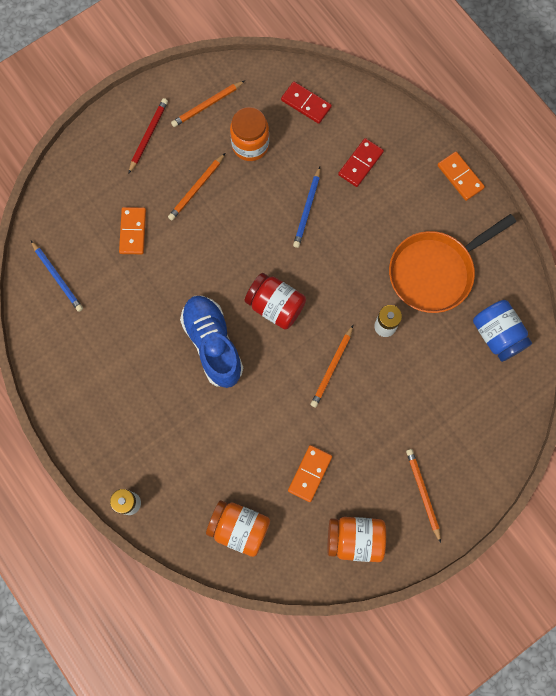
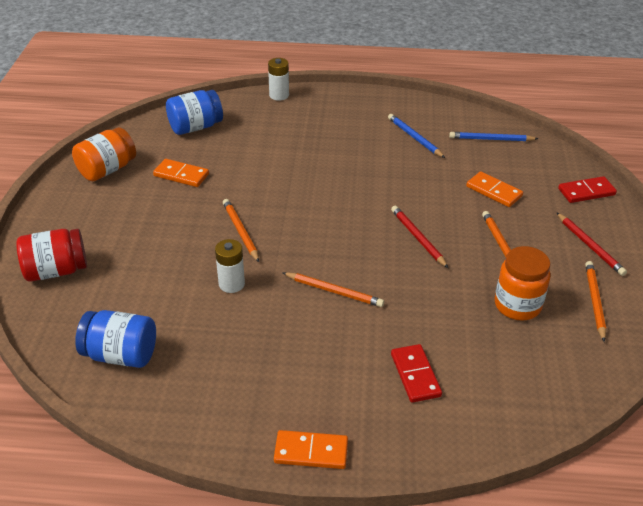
camera: 130 degrees right, 35 degrees down
(213, 344) = (343, 182): blue shoe -> none
(234, 246) = (418, 238): none -> red pencil
(239, 528) = (195, 127): orange jar -> blue jar
(275, 306) = (333, 231): red jar -> red jar (56, 271)
(306, 104) = (533, 377): red domino -> red domino (586, 192)
(307, 209) = (405, 304): blue pencil -> blue pencil (414, 137)
(309, 473) = (181, 175): orange domino -> orange domino turned 45 degrees counterclockwise
(423, 493) = (79, 220): orange pencil -> orange pencil (334, 291)
(435, 271) = (236, 353): orange pan -> none

